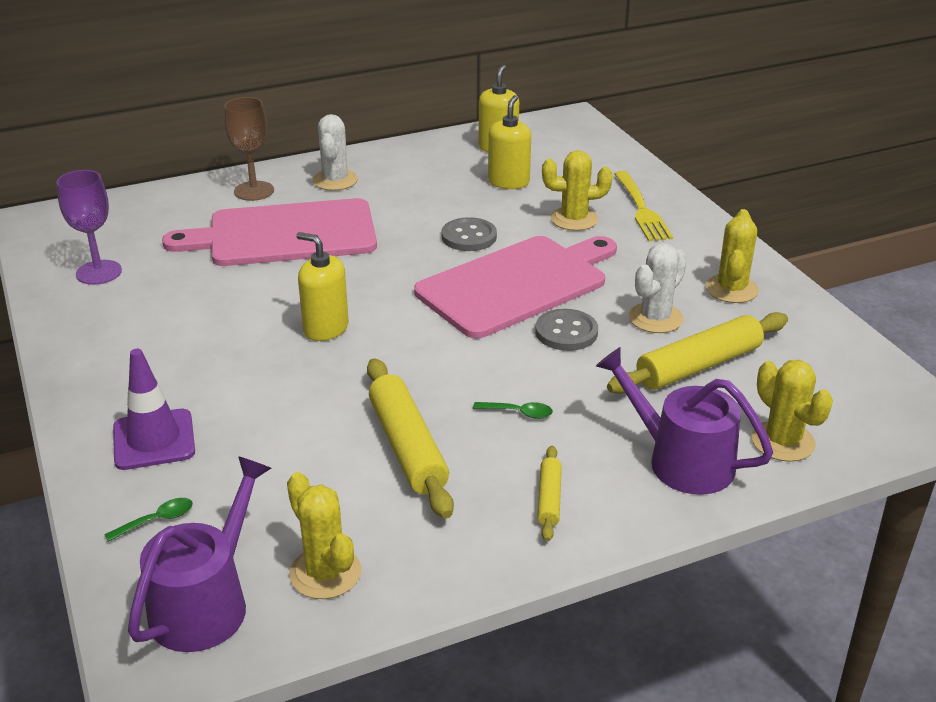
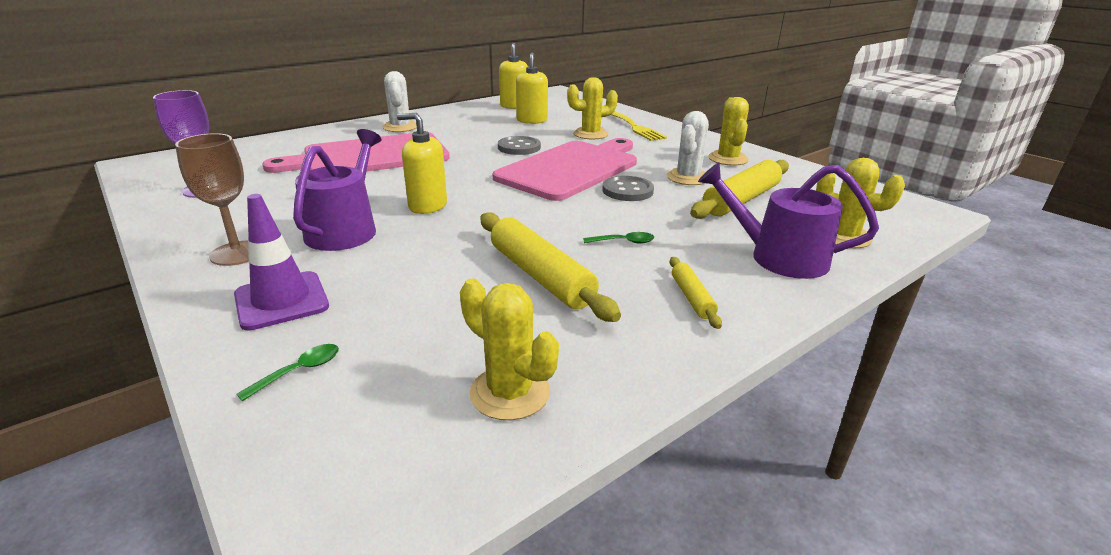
camera: 15 degrees left, 5 degrees down
(205, 603) = (380, 448): purple watering can -> purple watering can (345, 229)
(254, 191) = (336, 136): brown goblet -> brown goblet (237, 253)

